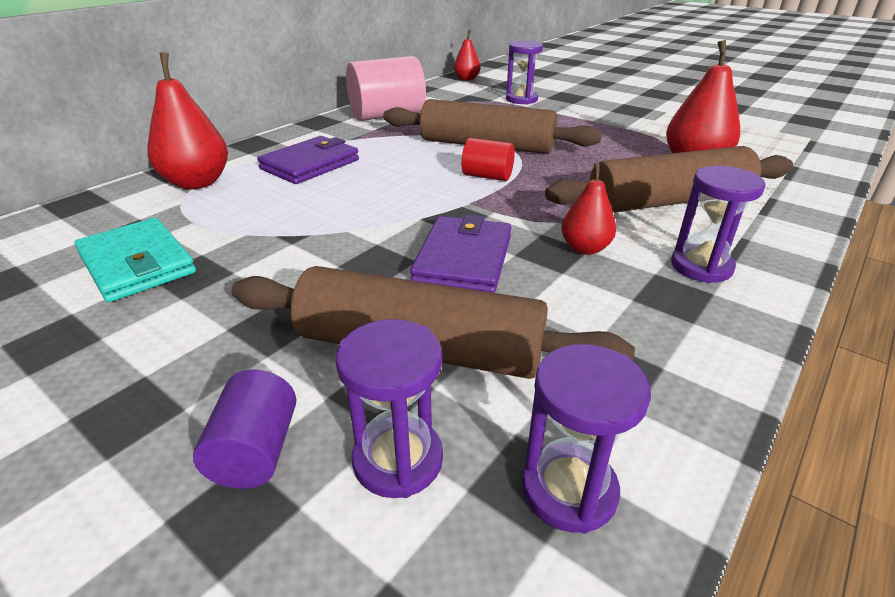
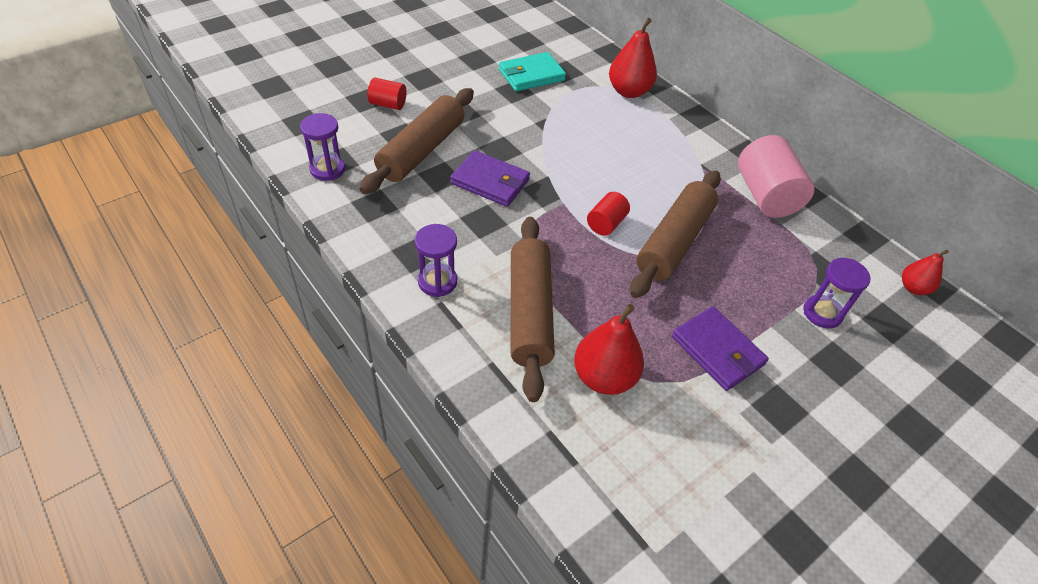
camera: 100 degrees right, 15 degrees up
(256, 451) = (388, 104): purple cylinder -> red cylinder
(310, 164) = (650, 139): purple wallet -> purple wallet (717, 351)
(398, 460) = (365, 134): purple hourglass -> none
(585, 248) = (481, 236): red pear -> none

